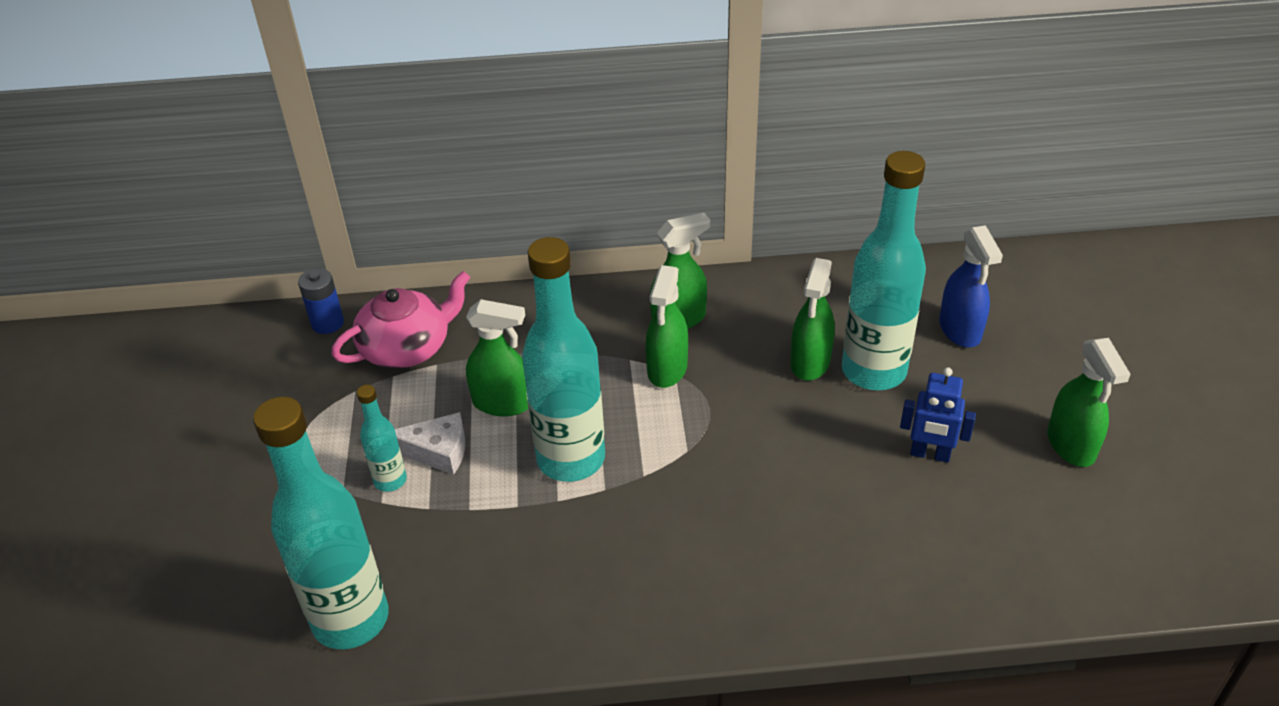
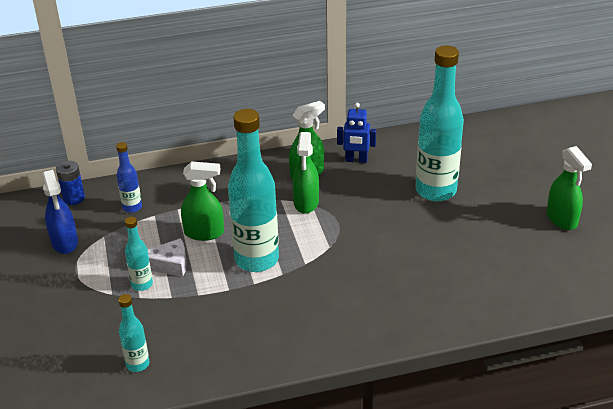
camera: 10 degrees left, 5 degrees down
(351, 619) = (137, 364): turquoise bottle -> turquoise bottle, size x0.47
(407, 348) = (132, 207): pink teapot -> blue bottle
(810, 363) = (395, 190): green spray bottle -> none
(930, 454) = (479, 233): blue robot -> blue robot (356, 160)
(960, 330) = (484, 163): blue spray bottle -> blue spray bottle (65, 242)

